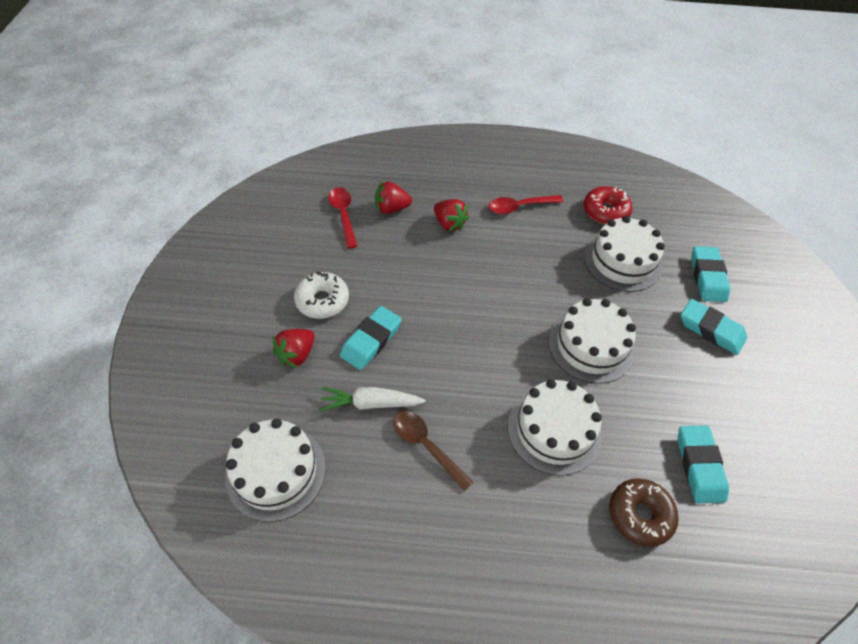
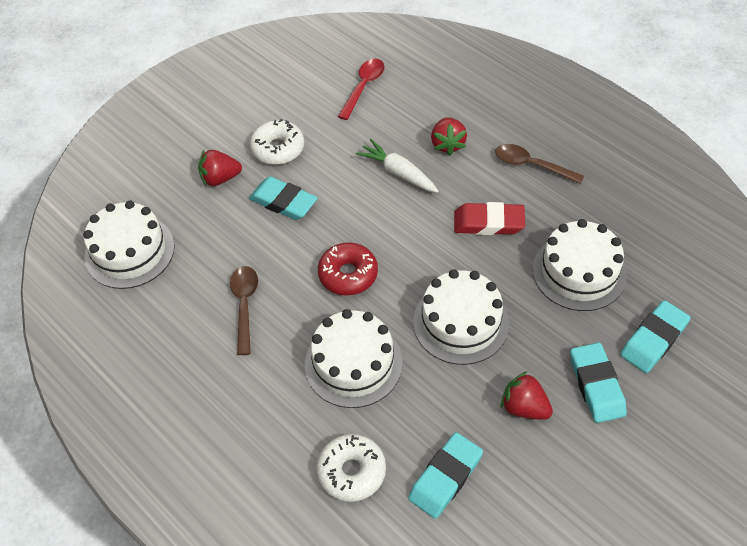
camera: 45 degrees right, 0 degrees up
(370, 403) = (236, 248): white carrot -> white carrot (398, 172)
(371, 340) = (283, 202): turquoise eraser -> turquoise eraser turned 45 degrees clockwise
(391, 208) = (410, 103): red strawberry -> red strawberry (524, 407)
(520, 207) = (532, 165): red spoon -> brown spoon
(534, 263) = (488, 223): none -> red eraser
(605, 211) = (617, 217): red donut -> red donut (348, 274)
(640, 515) = (351, 471): brown donut -> white donut

